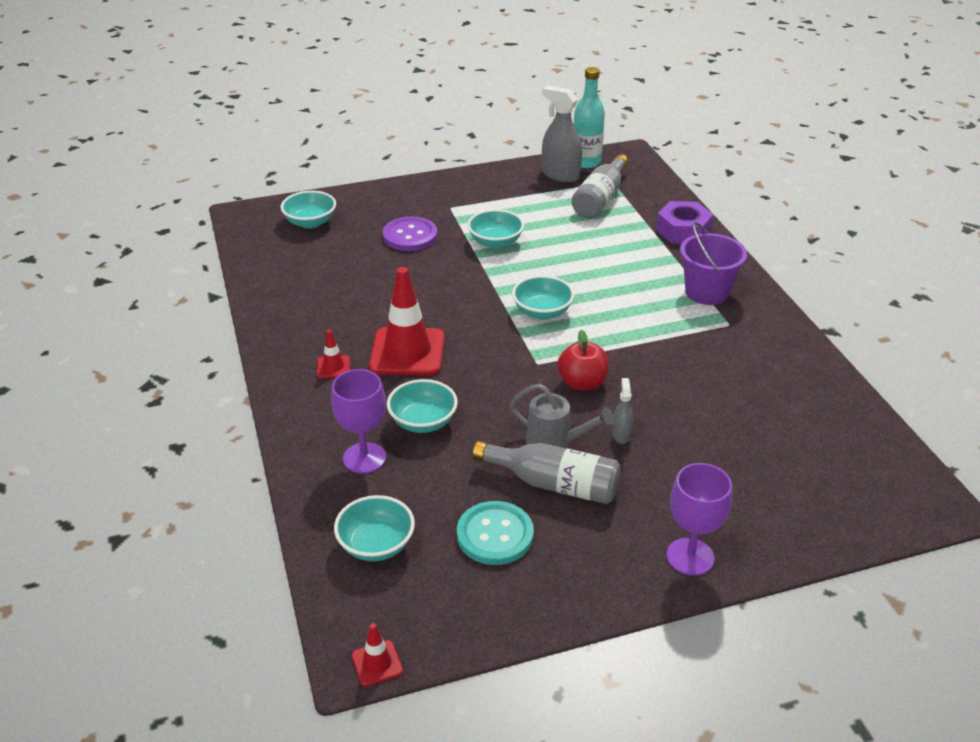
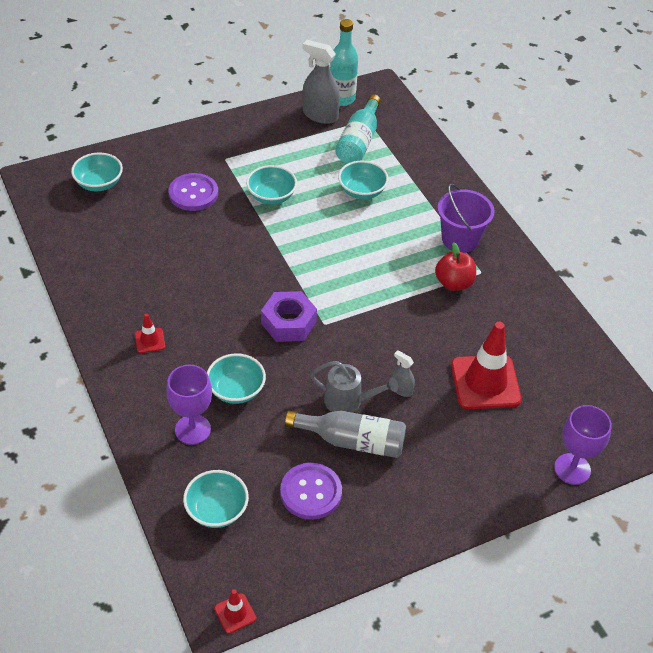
camera: 10 degrees left, 10 degrees up
(407, 352) = (211, 320): red traffic cone -> red traffic cone (485, 382)
(495, 535) = (311, 492): turquoise button -> purple button
(542, 312) = (322, 270): turquoise bowl -> turquoise bowl (362, 191)
(582, 383) = (364, 341): red apple -> red apple (454, 283)
(600, 199) = (359, 141): grey bottle -> turquoise bottle
(621, 434) = (401, 389): grey spray bottle -> grey spray bottle turned 45 degrees counterclockwise
(683, 231) = (435, 173): purple nut -> purple nut (288, 322)
(690, 557) = (465, 498): purple goblet -> purple goblet (572, 469)

